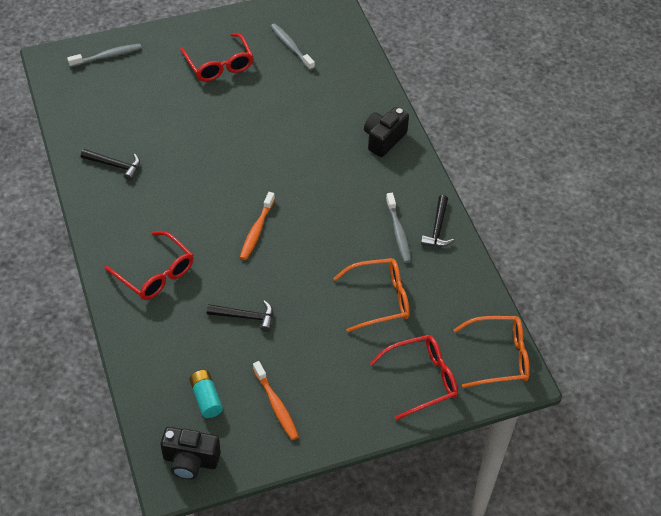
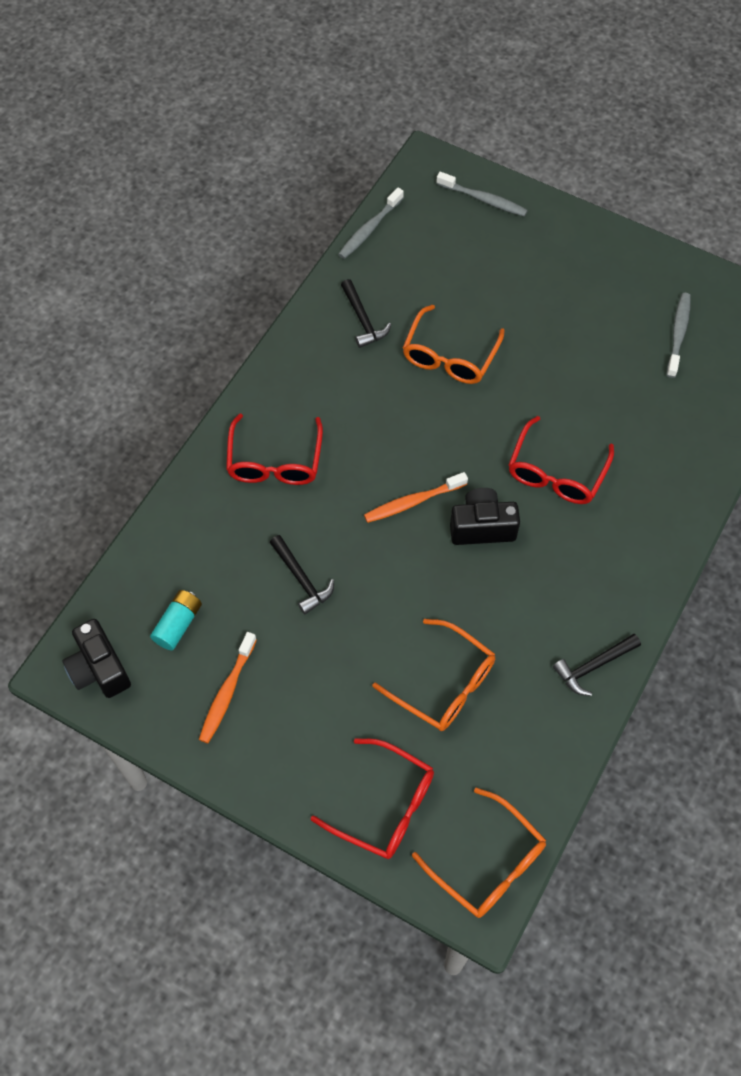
camera: 50 degrees right, 10 degrees up
(186, 146) = (450, 356): none -> orange glasses
(219, 65) = (580, 295): red glasses -> red glasses (556, 472)
(384, 139) = (654, 519): black camera -> black camera (482, 527)
(398, 232) = (547, 632): grey toothbrush -> grey toothbrush (369, 229)

